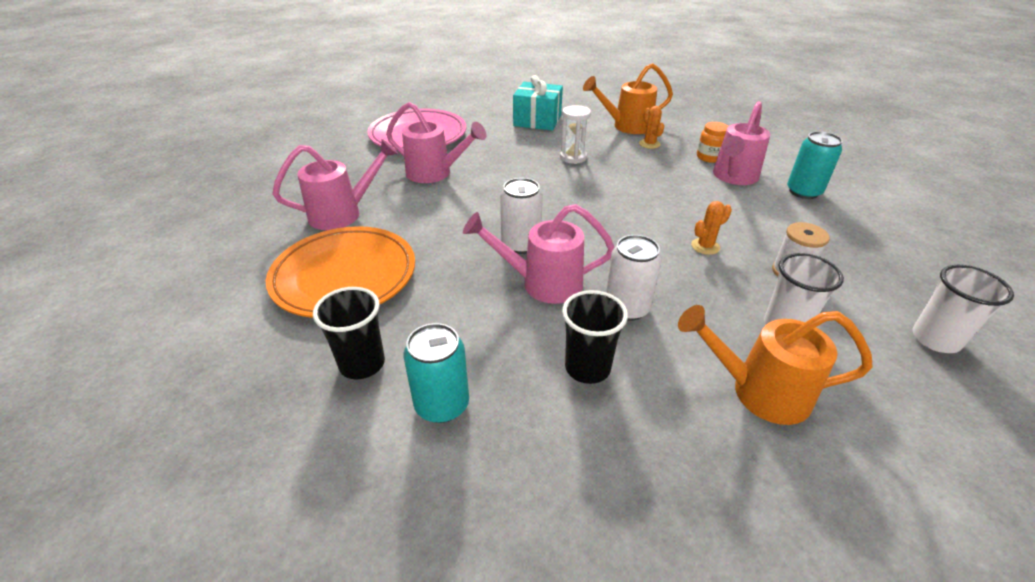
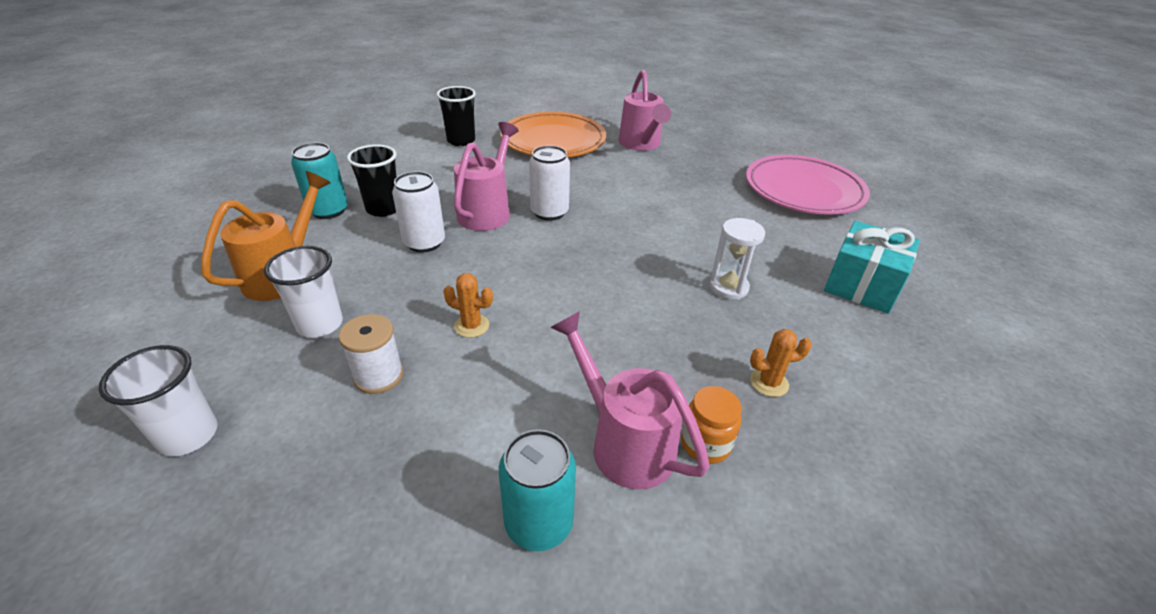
camera: 105 degrees right, 0 degrees up
(434, 173) = (704, 189): pink watering can -> none
(442, 404) = (406, 158): turquoise can -> turquoise can (328, 211)
(627, 126) = (847, 380): orange watering can -> none
(705, 246) = (471, 326): orange cactus -> orange cactus turned 60 degrees counterclockwise

